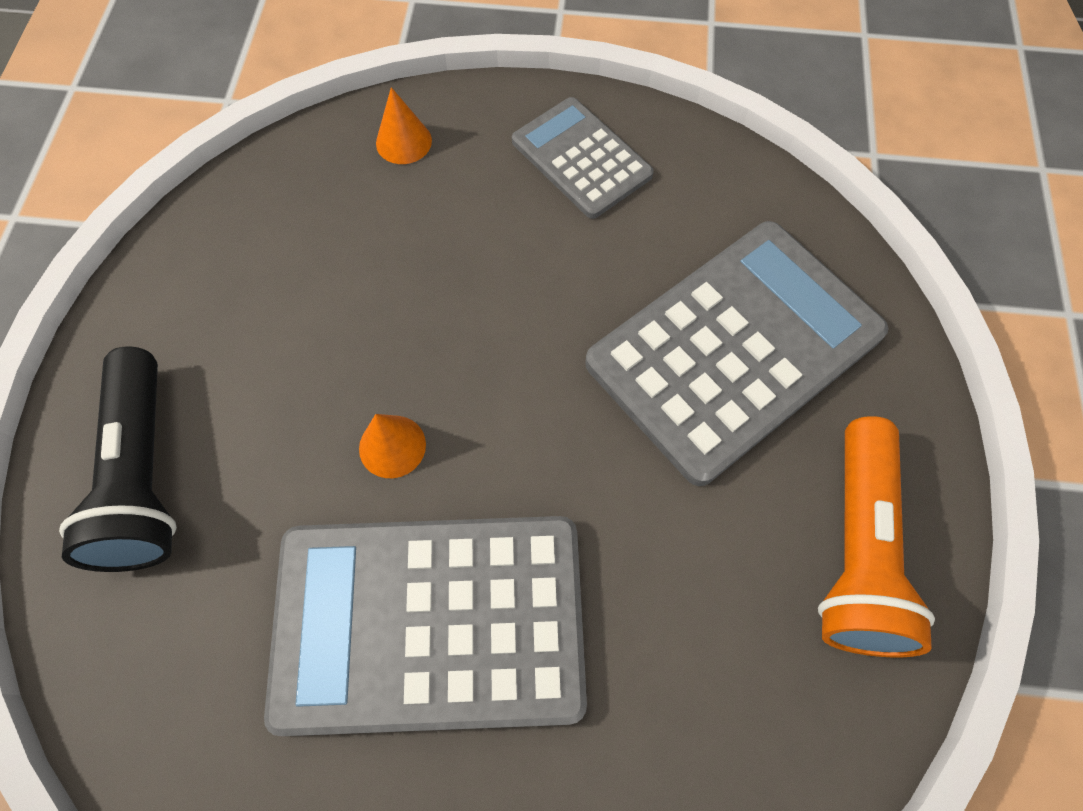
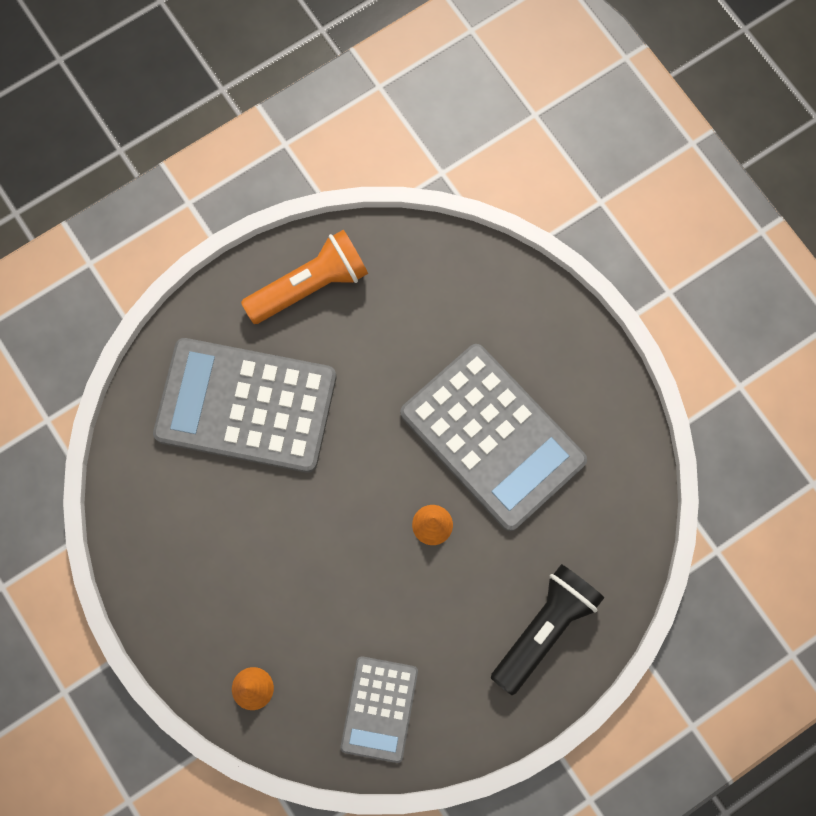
camera: 130 degrees left, 10 degrees up
(581, 158) = (183, 575): grey calculator -> grey calculator (379, 709)

